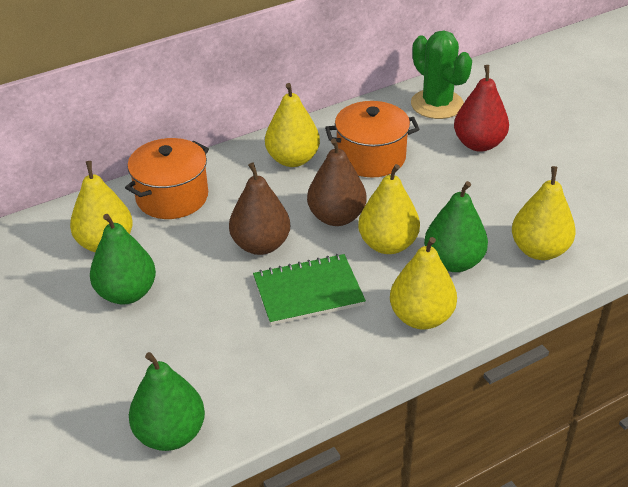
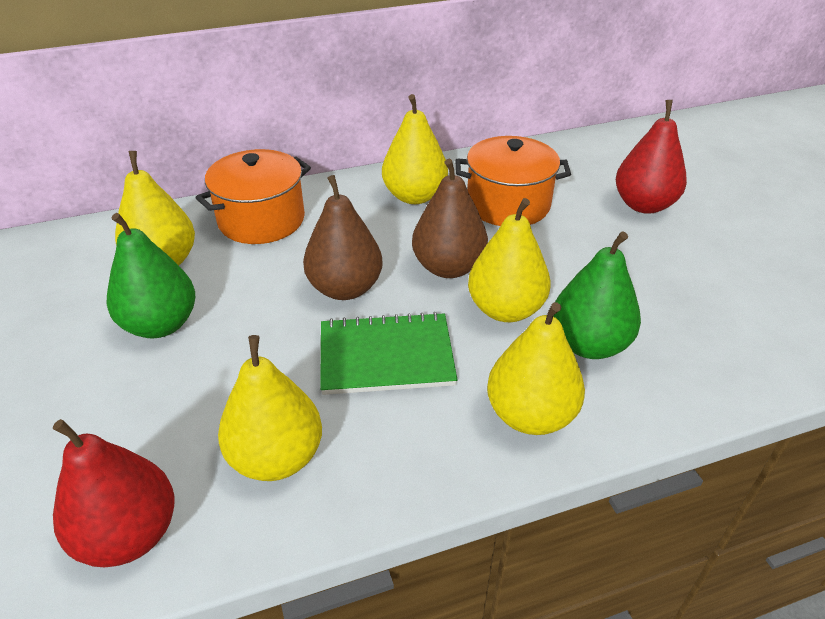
camera: 10 degrees right, 0 degrees up
(170, 434) = (129, 534): green pear -> red pear
(437, 104) = (599, 157): green cactus -> none
(539, 250) = (710, 345): yellow pear -> yellow pear (276, 457)

